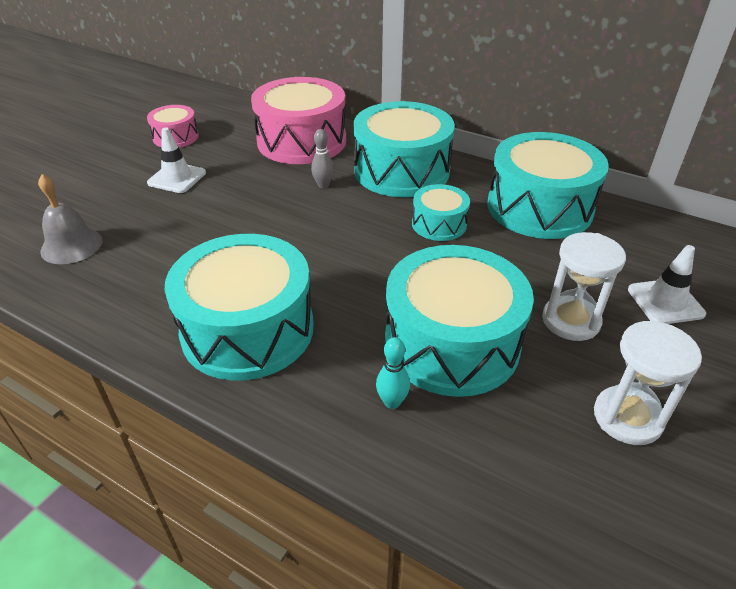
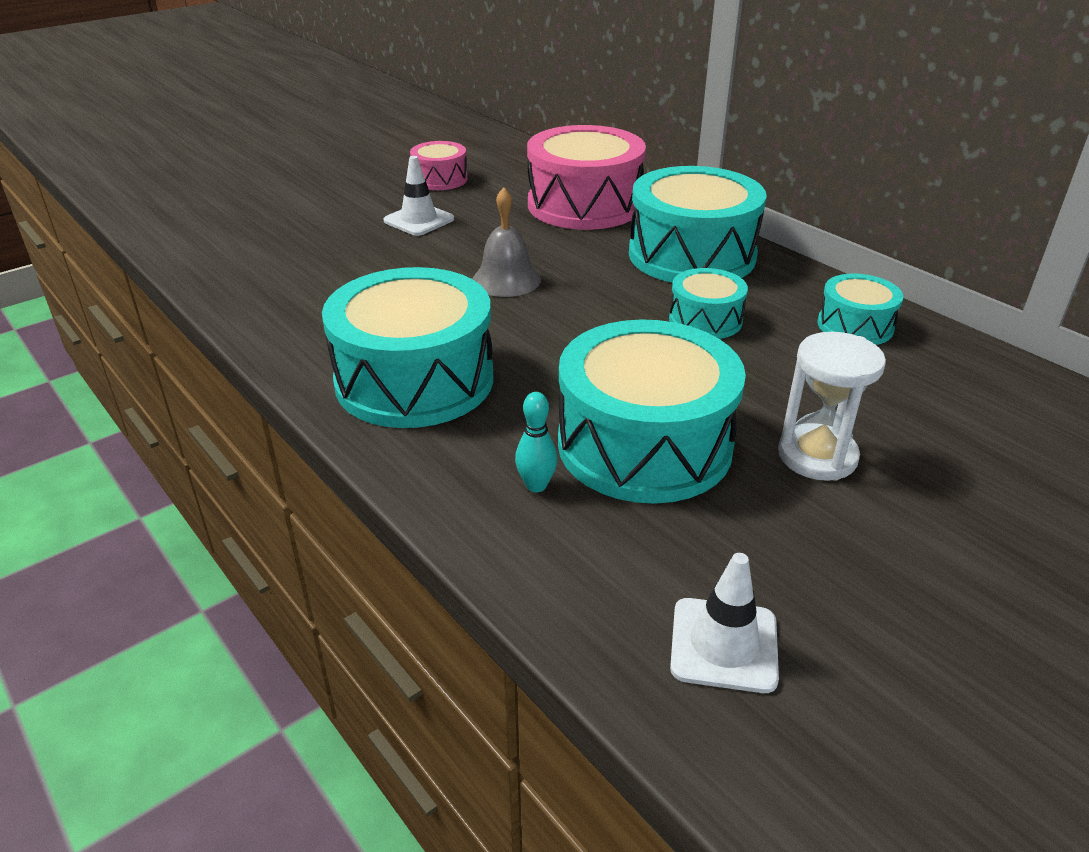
camera: 20 degrees right, 5 degrees down
(71, 245) = (275, 266): grey bell -> grey bell (506, 280)
(323, 185) = (584, 254): grey bowling pin -> none
(539, 207) = (855, 326): turquoise drum -> turquoise drum, size x0.51
(627, 417) = (827, 574): white hourglass -> none
(665, 302) = (969, 464): white traffic cone -> white traffic cone (724, 645)

